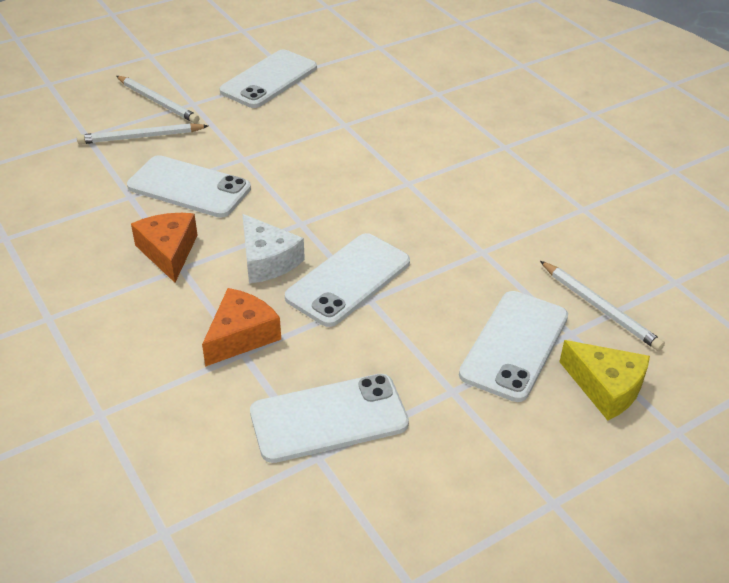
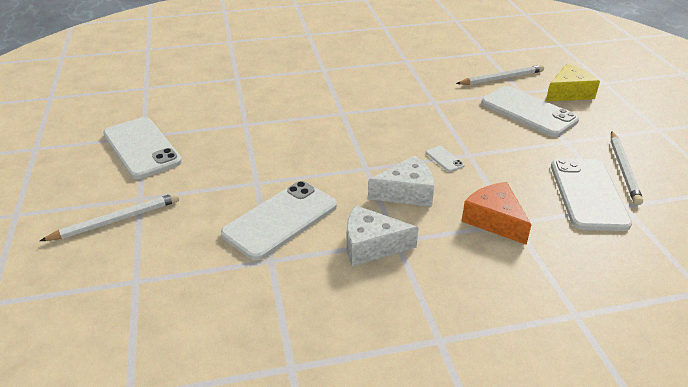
camera: 70 degrees left, 5 degrees down
(141, 137) = (172, 240): white pencil -> white pencil (623, 169)
(168, 252) = (371, 245): orange cheese -> white cheese
(348, 280) = (444, 159): white phone -> white phone, size x0.40

